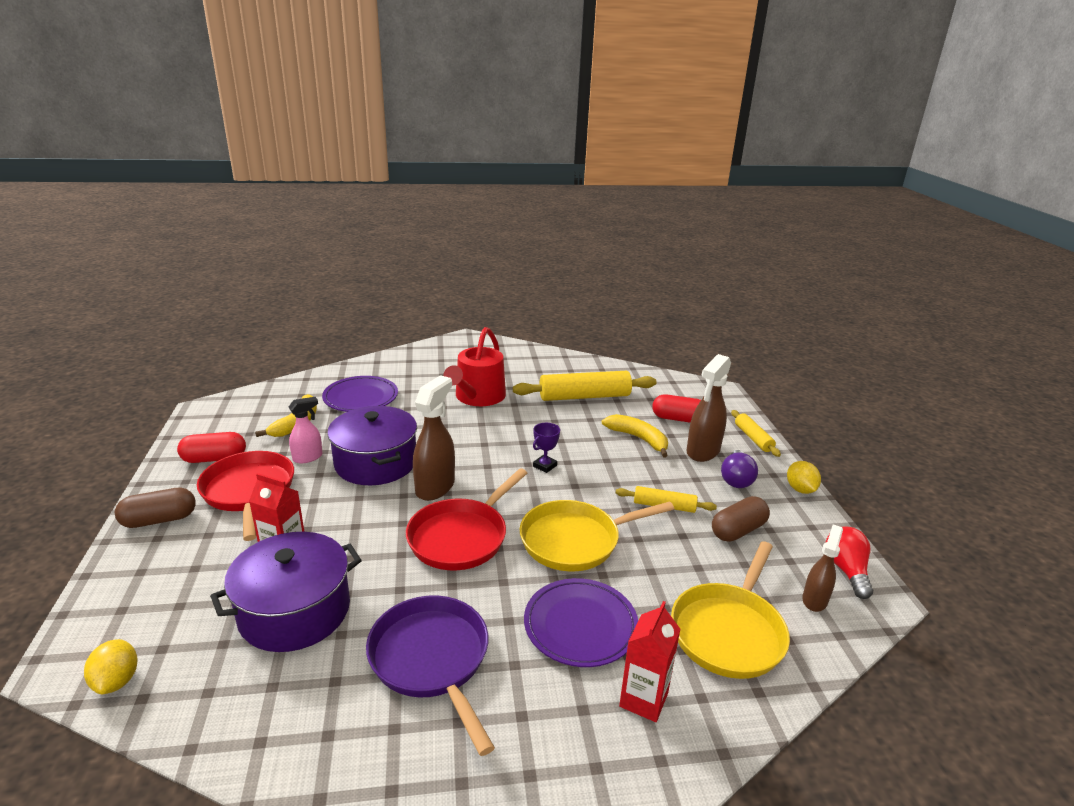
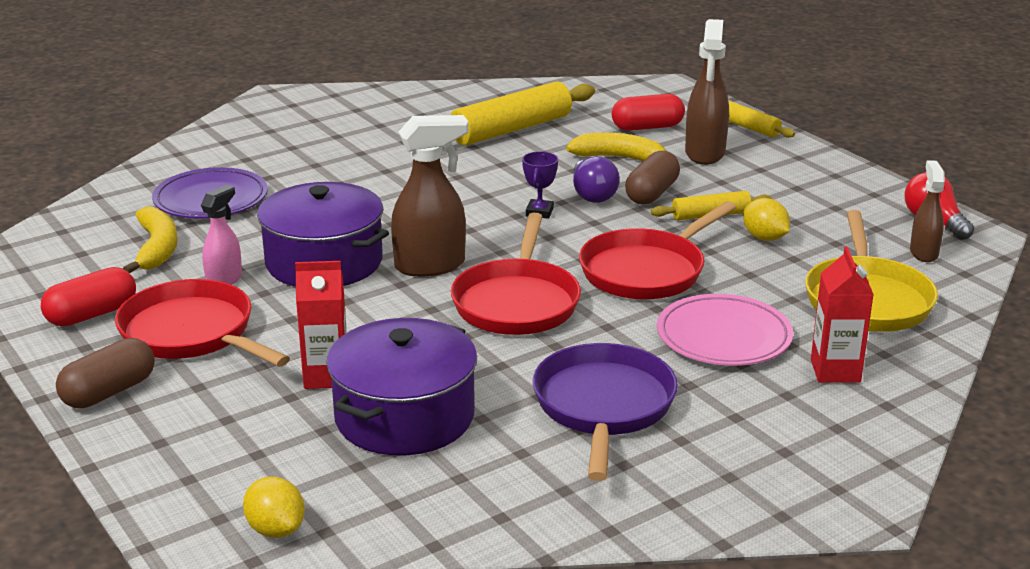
camera: 25 degrees left, 0 degrees up
(432, 660) = (603, 406): purple pan -> purple pan turned 60 degrees clockwise
(435, 487) = (430, 266): brown spray bottle -> brown spray bottle turned 75 degrees clockwise
(478, 397) = (373, 162): red watering can -> none
(575, 541) = (647, 271): yellow pan -> red pan
(580, 626) = (723, 337): purple plate -> pink plate
(736, 479) = (764, 171): purple light bulb -> purple light bulb (592, 194)
(738, 530) = (805, 216): brown capsule -> brown capsule (651, 193)
(800, 489) = (836, 164): yellow lemon -> yellow lemon (764, 238)

